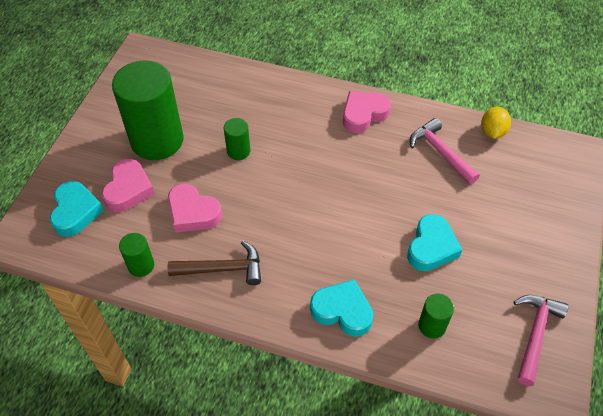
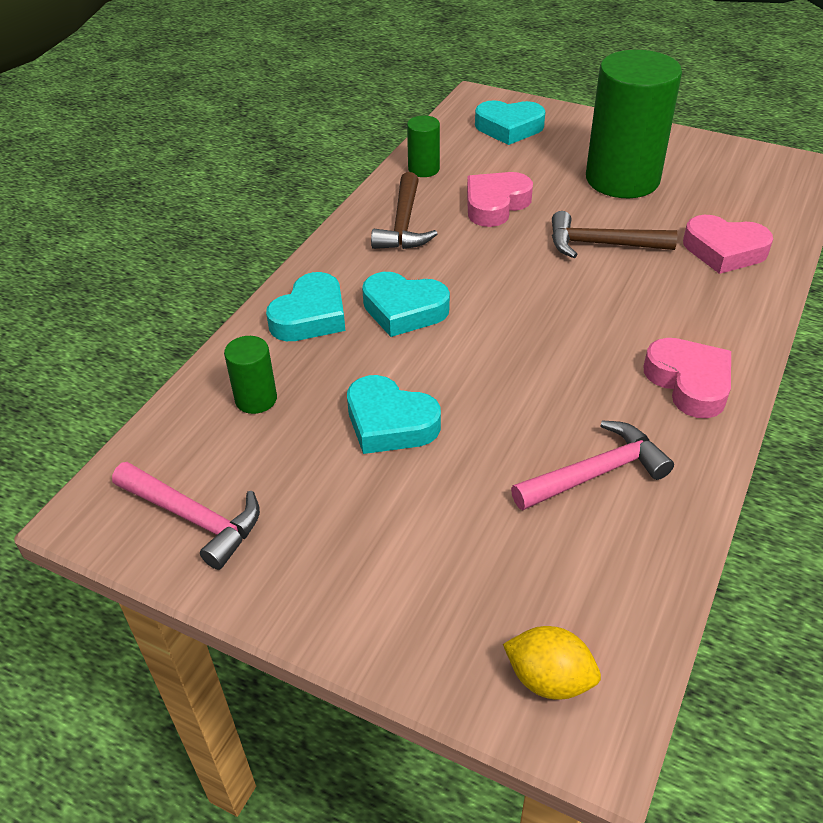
camera: 100 degrees right, 10 degrees down
(128, 189) = (539, 160): pink heart -> pink heart (724, 251)
(238, 151) = (601, 244): green cylinder -> brown hammer
(325, 254) = (404, 310): none -> turquoise heart
(492, 132) = (653, 570): yellow lemon -> yellow lemon (549, 679)

